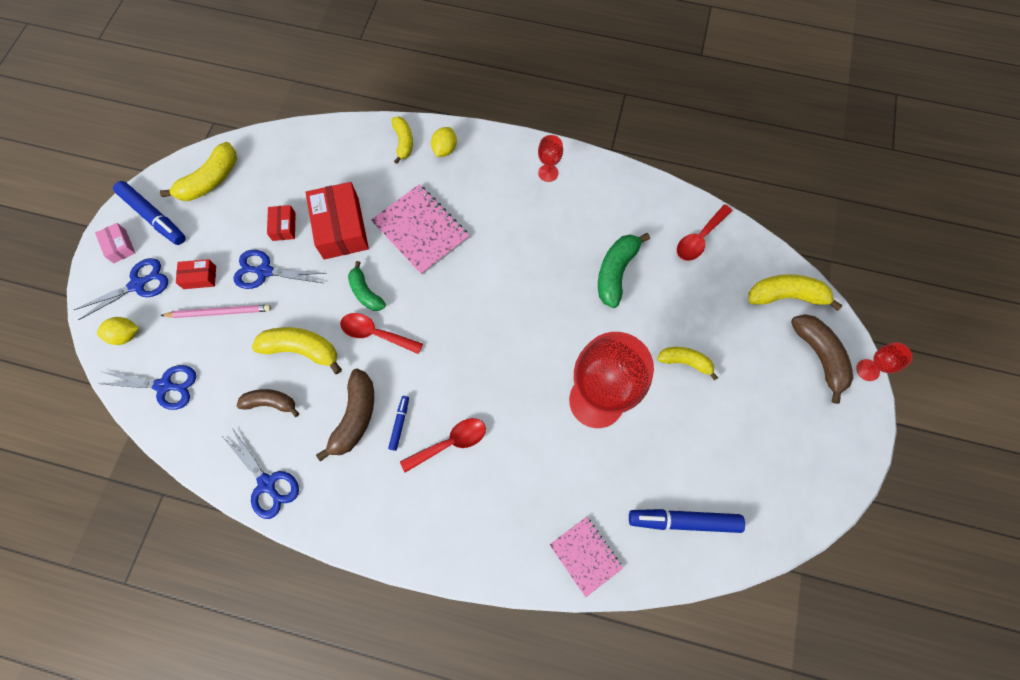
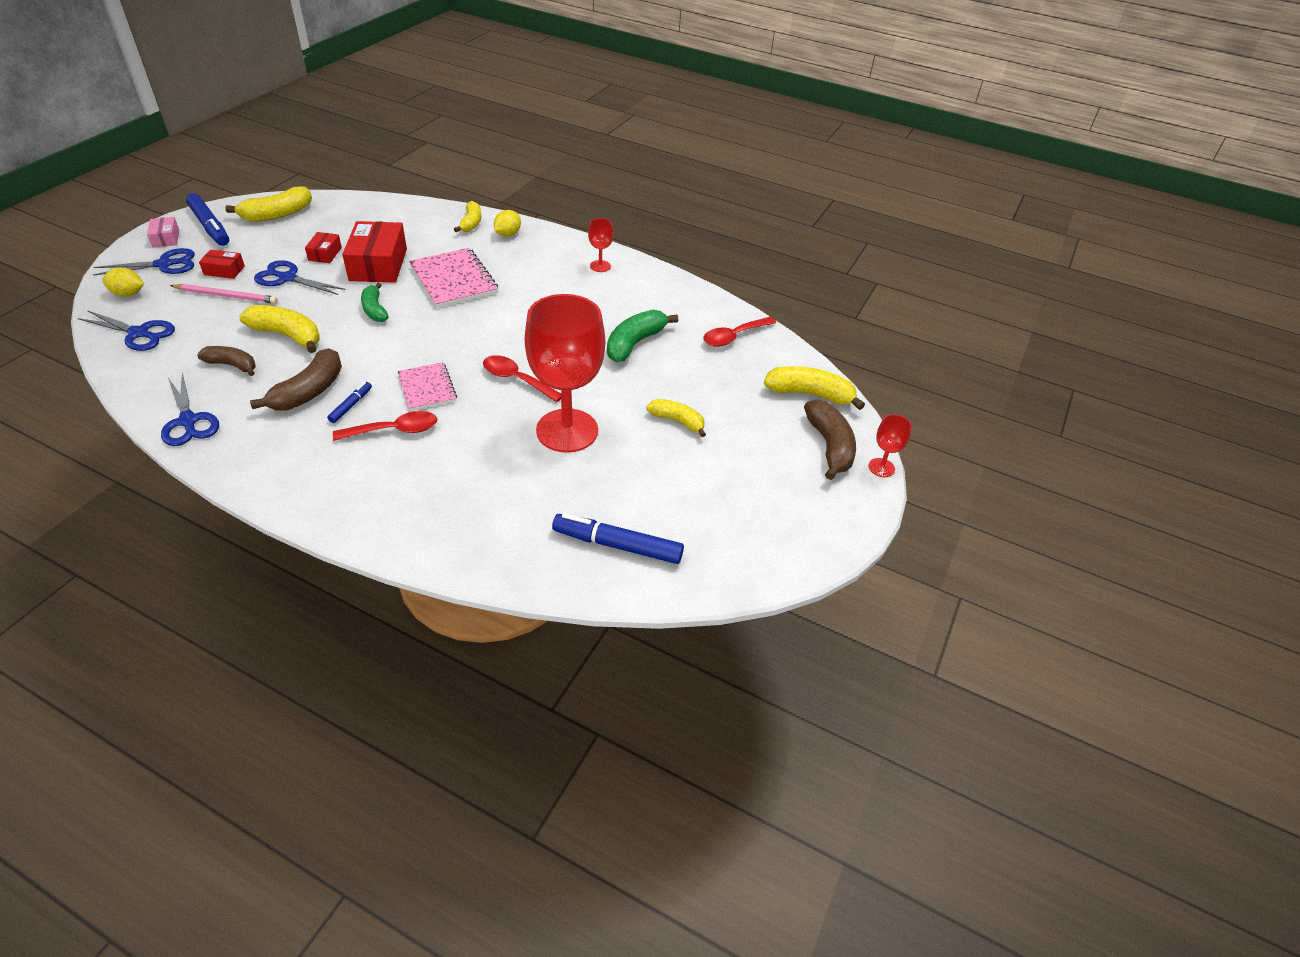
camera: 10 degrees right, 25 degrees down
(375, 334) = (367, 338): red spoon -> red spoon (516, 379)
(585, 556) = (491, 550): pink notebook -> pink notebook (427, 388)

